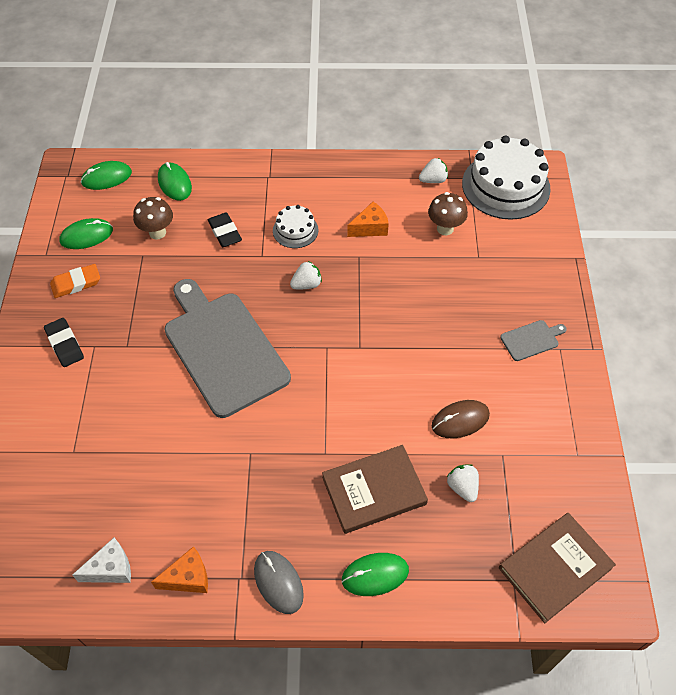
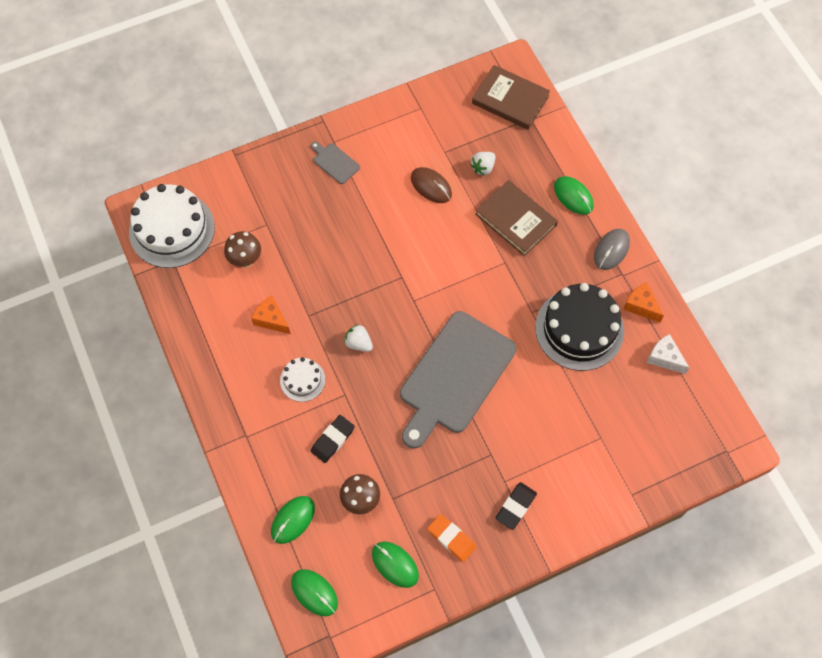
camera: 115 degrees left, 10 degrees up
(201, 492) = (579, 329): none -> black cake
(433, 180) = (189, 290): white strawberry -> none

